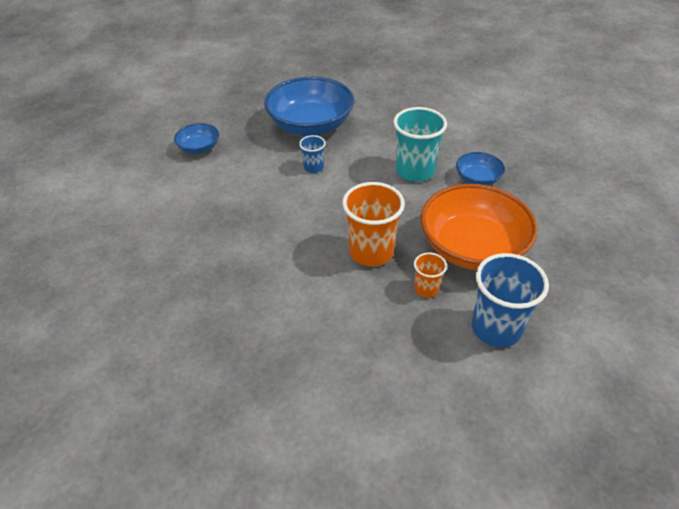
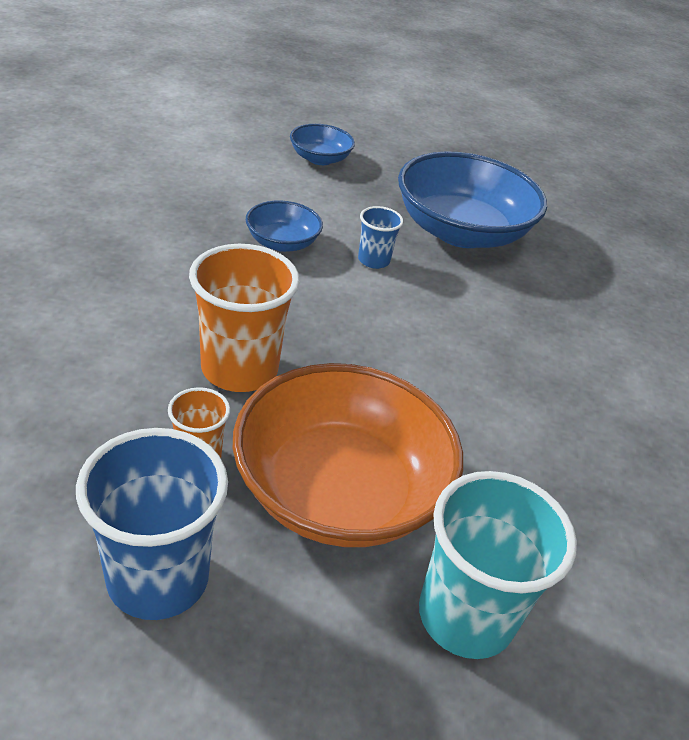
camera: 50 degrees right, 5 degrees down
(415, 171) = (467, 367): turquoise cup -> turquoise cup (465, 616)
(477, 179) = (525, 452): blue bowl -> blue bowl (282, 243)

